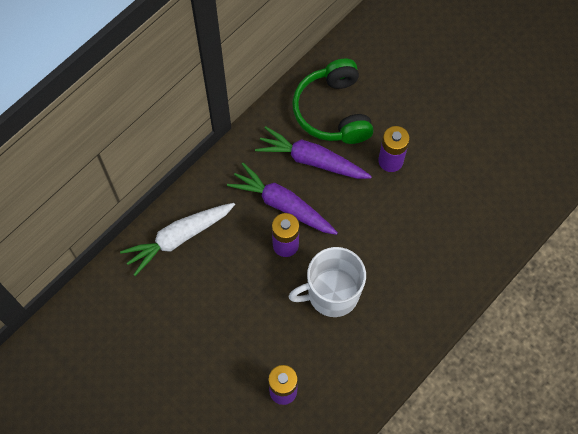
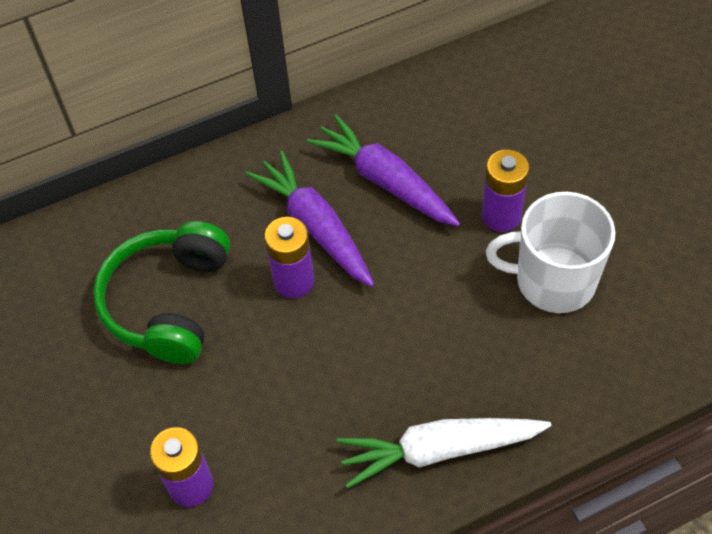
camera: 25 degrees right, 10 degrees down
(179, 238) = (150, 225): white carrot -> white carrot (439, 450)
(332, 293) = (330, 370): white mug -> white mug (553, 280)
(333, 111) = (444, 127): green headphones -> green headphones (168, 302)

